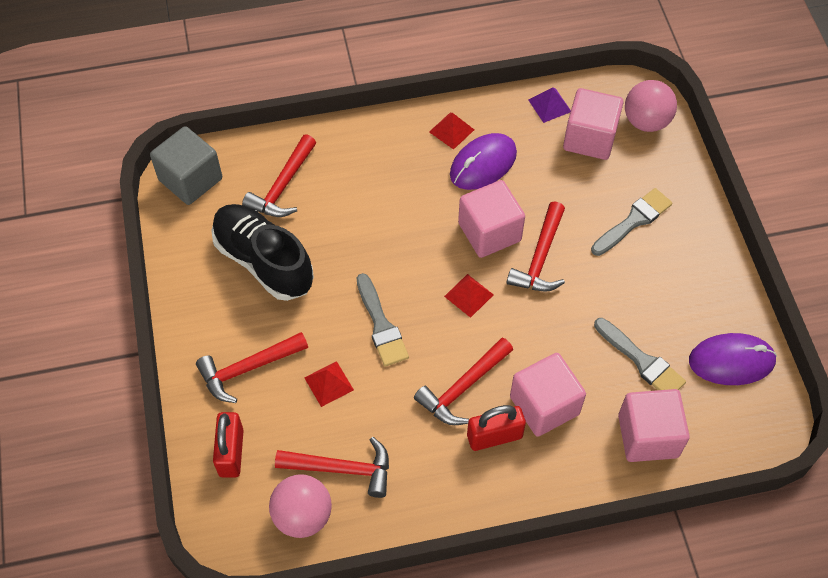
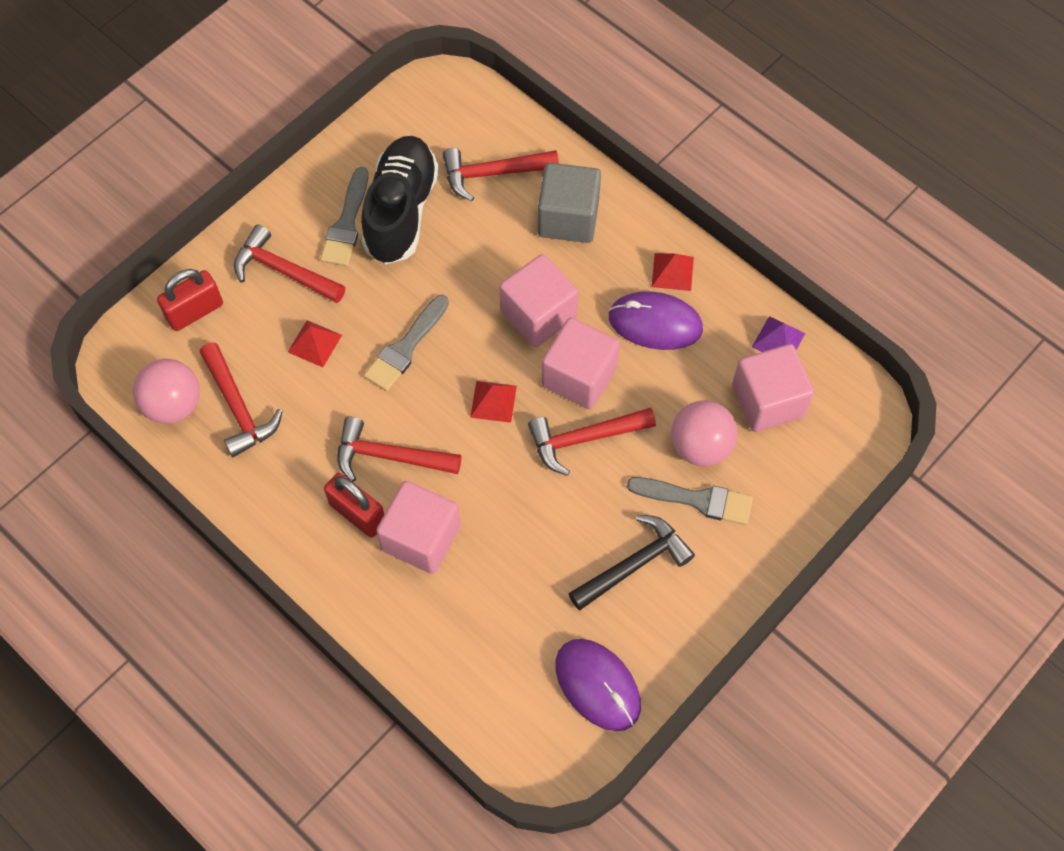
camera: 55 degrees right, 5 degrees up
(190, 179) = (442, 98): grey cube -> grey cube (568, 218)
(641, 361) = (535, 599): grey brush -> grey brush (346, 223)
(646, 121) = (835, 442): pink ball -> pink ball (700, 446)
(648, 436) = (454, 651): pink cube -> pink cube (538, 315)
(656, 286) = (634, 564): none -> black hammer

